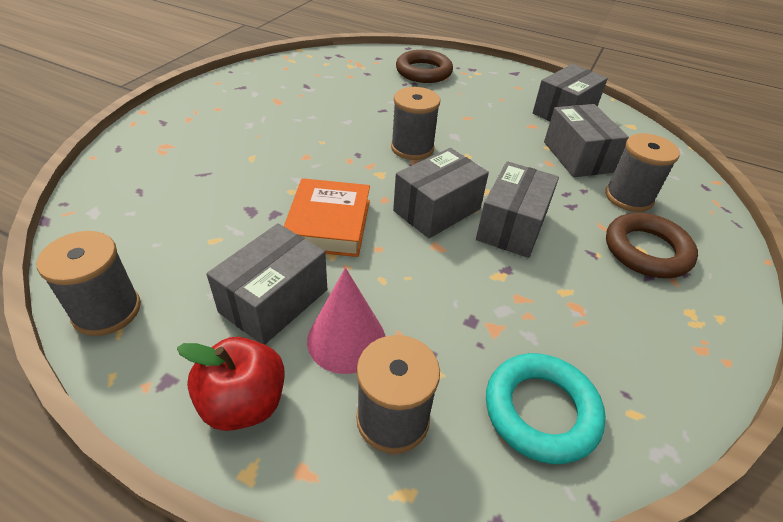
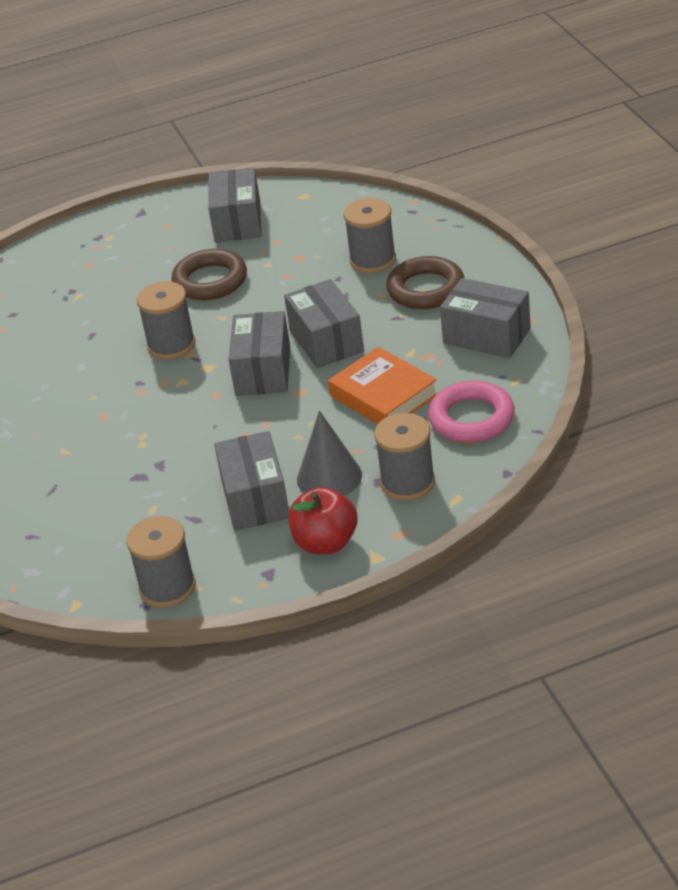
camera: 40 degrees left, 5 degrees down
(328, 224) = (208, 438): orange book -> orange book (383, 396)
(346, 339) = (329, 477): pink cone -> grey cone
(423, 72) = (60, 273): brown ring -> brown ring (210, 281)
(541, 411) = (471, 418): turquoise ring -> pink ring
(577, 157) = (300, 255): grey box -> grey box (486, 336)

